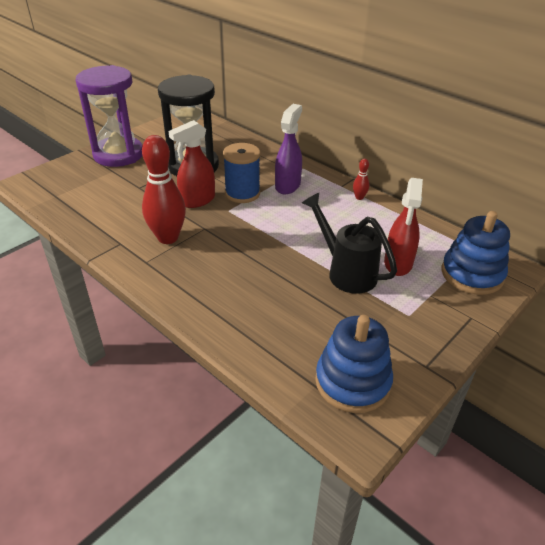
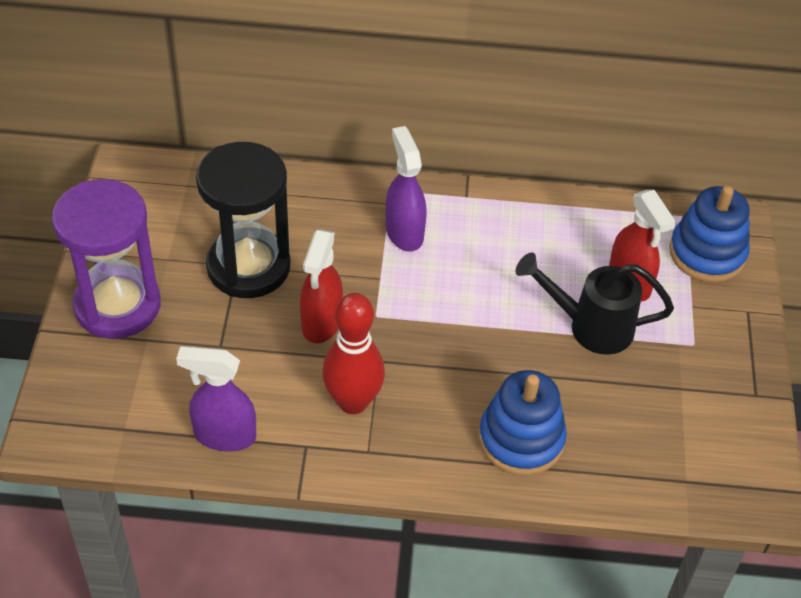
camera: 40 degrees left, 10 degrees up
(91, 220) = (224, 435): none -> purple spray bottle
(242, 193) = (364, 278): blue spool -> none
(352, 382) = (712, 455): blue stacking toy -> blue stacking toy (521, 439)
(359, 197) = (504, 205): red bowling pin -> none

